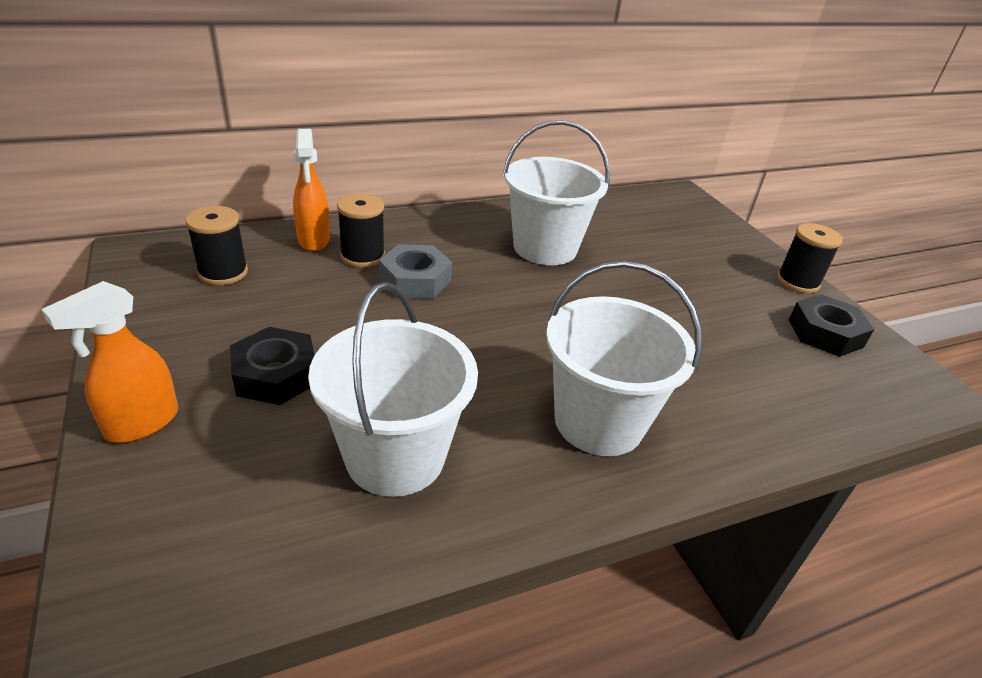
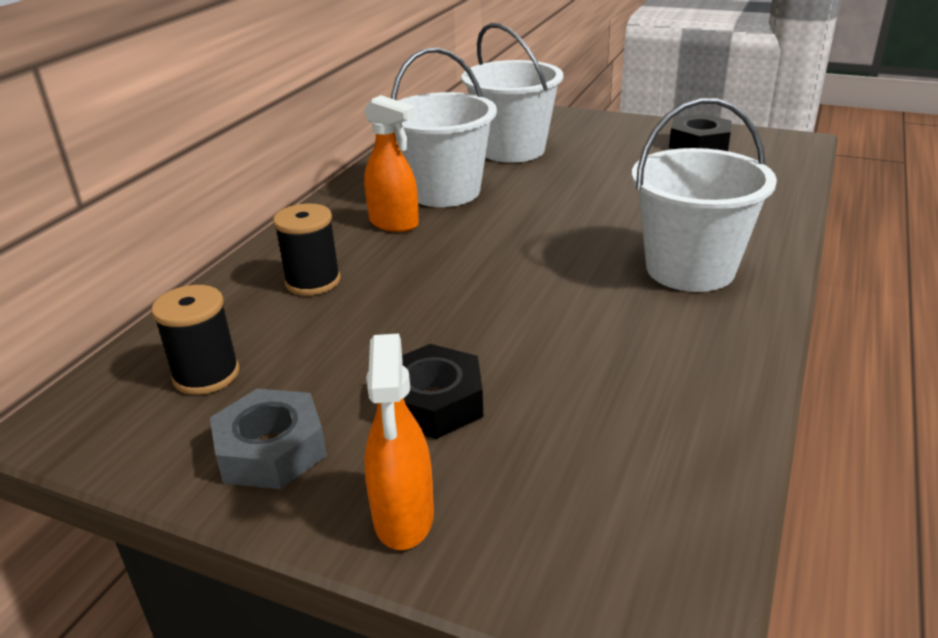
camera: 40 degrees left, 5 degrees down
(314, 240) = (238, 298): orange spray bottle -> orange spray bottle (394, 223)
(395, 456) = (626, 378): white bucket -> white bucket (512, 150)
(415, 280) = (395, 270): grey nut -> grey nut (271, 450)
(797, 282) = (633, 123): black spool -> none

